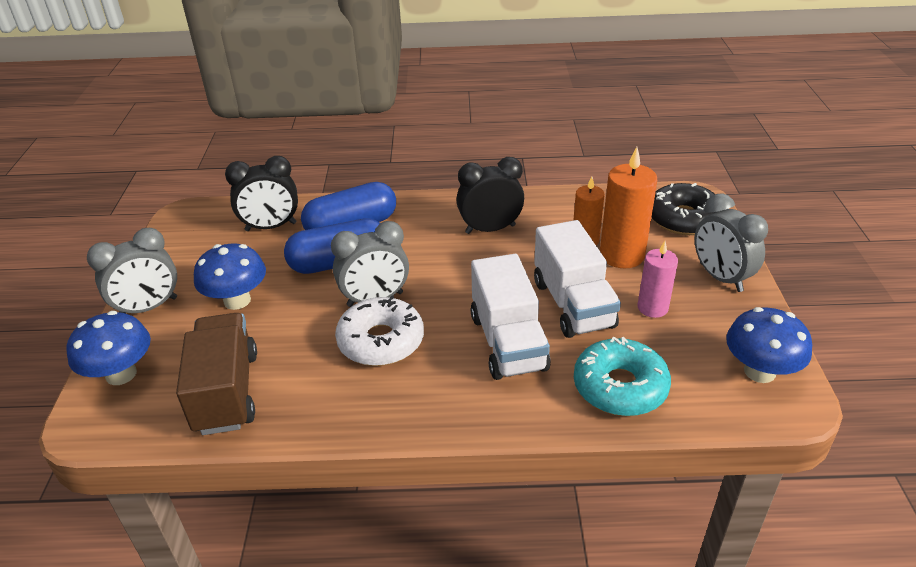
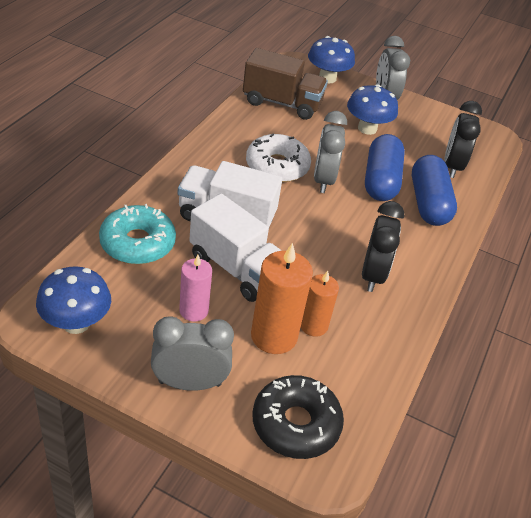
camera: 110 degrees right, 5 degrees up
(573, 304) = (237, 269): white truck -> white truck turned 150 degrees counterclockwise

